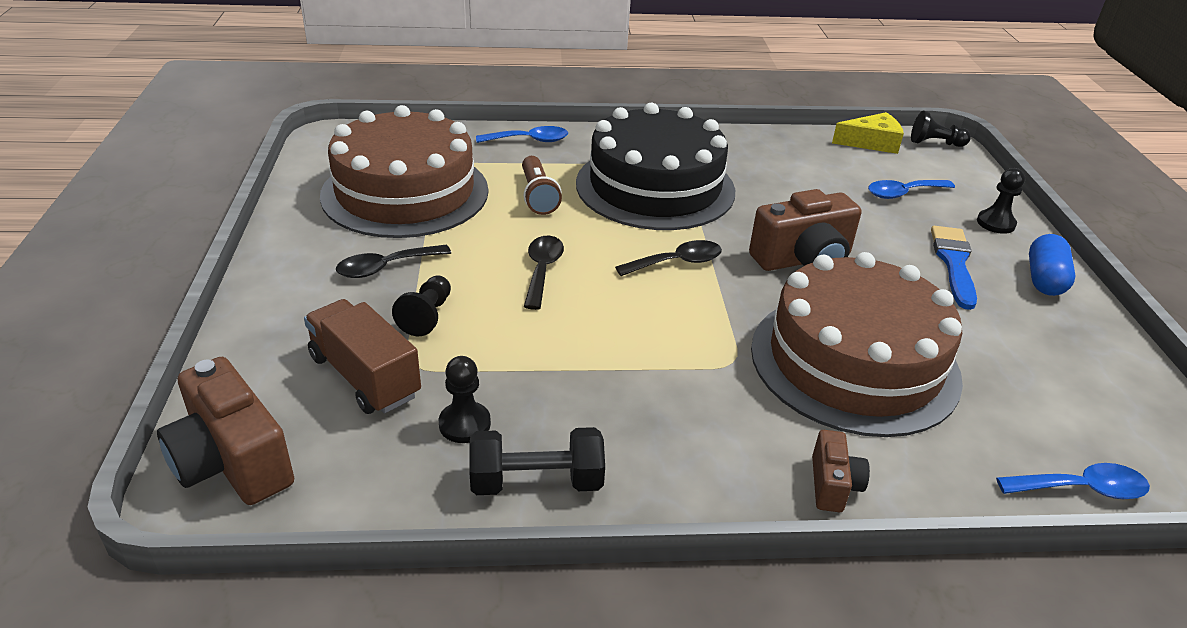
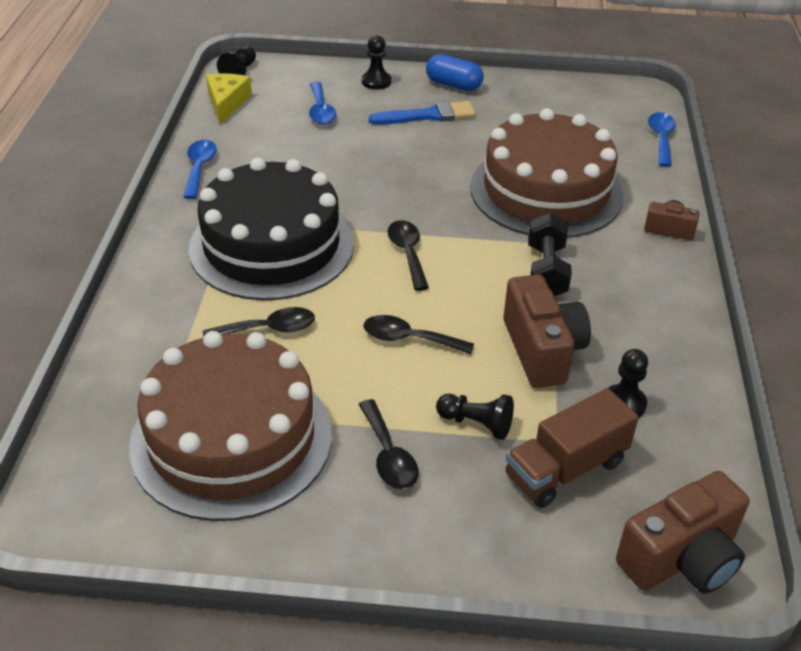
camera: 80 degrees left, 5 degrees up
(529, 140) = (137, 325): blue spoon -> blue spoon (199, 168)
(536, 482) = (683, 367): black dumbbell -> black dumbbell (546, 271)
(538, 196) = (268, 329): brown flashlight -> black spoon
(803, 260) = (413, 184): brown camera -> brown camera (542, 350)
(954, 263) = (428, 115): blue brush -> blue brush turned 150 degrees clockwise

